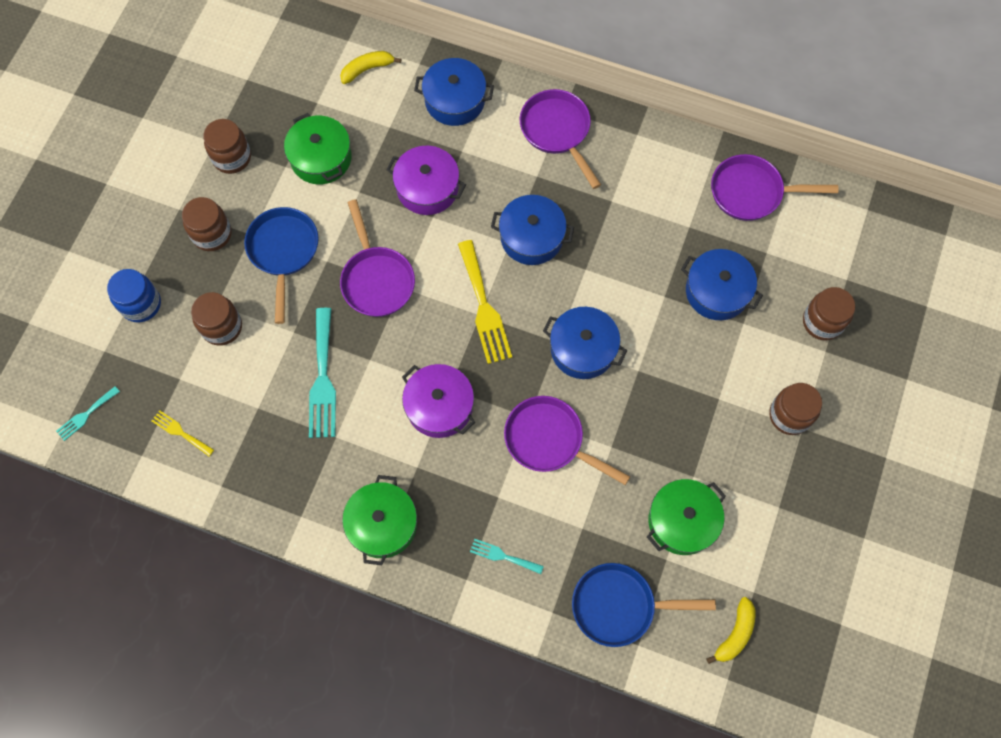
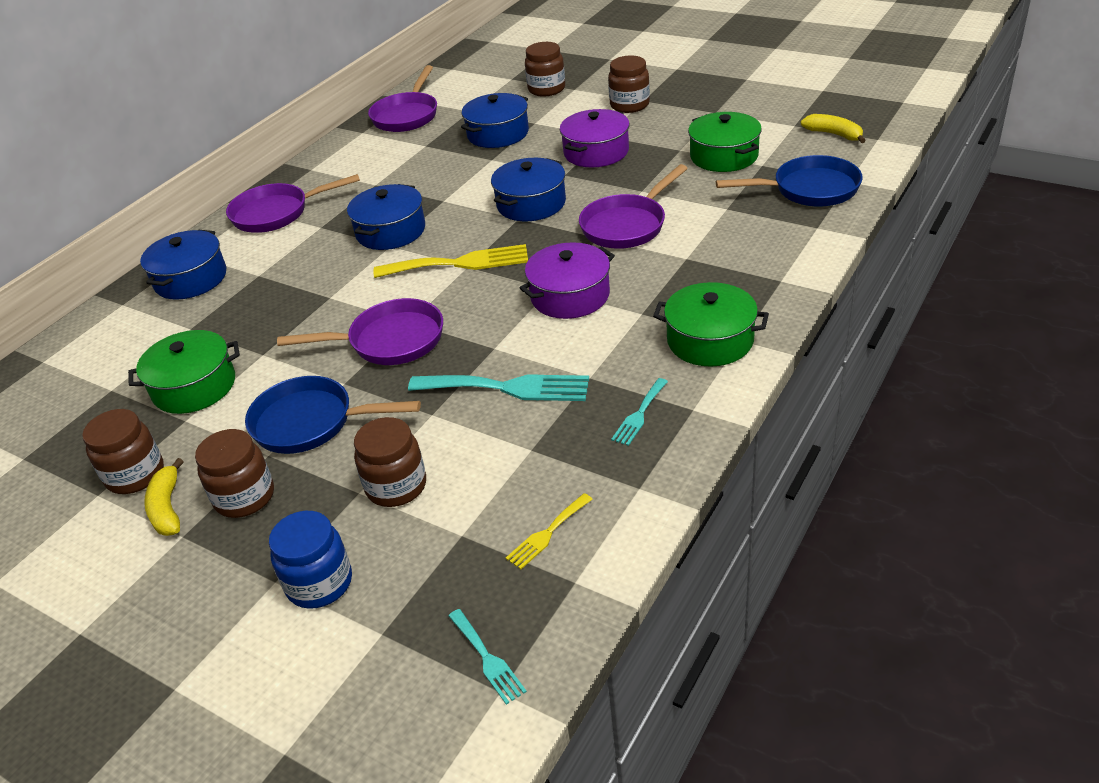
camera: 75 degrees left, 30 degrees down
(367, 69) = (97, 345): yellow banana -> yellow banana (167, 508)
(427, 188) = (290, 300): purple pot -> purple pot (596, 152)
(503, 556) = (754, 256): turquoise fork -> turquoise fork (639, 414)
(620, 606) = (809, 189): blue pan -> blue pan turned 105 degrees counterclockwise

